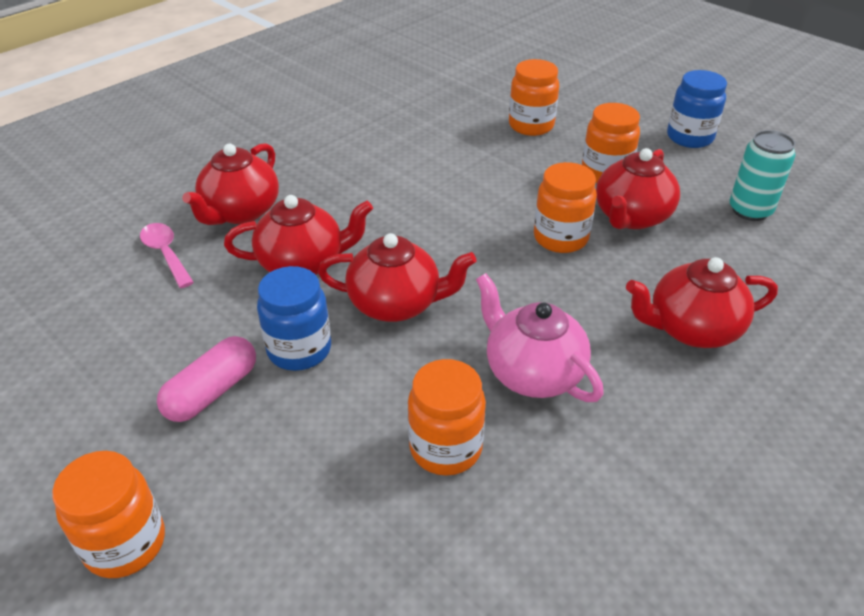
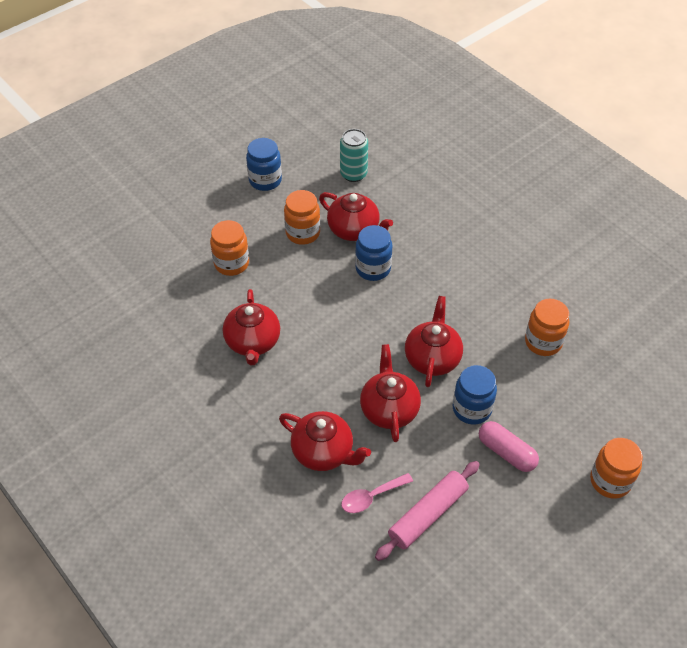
camera: 85 degrees left, 10 degrees up
(125, 305) = (427, 514): none -> pink rolling pin
(532, 372) = (490, 299): pink teapot -> none
(560, 238) = (373, 268): orange jar -> blue jar
(691, 329) = (457, 227): red teapot -> red teapot (253, 342)

